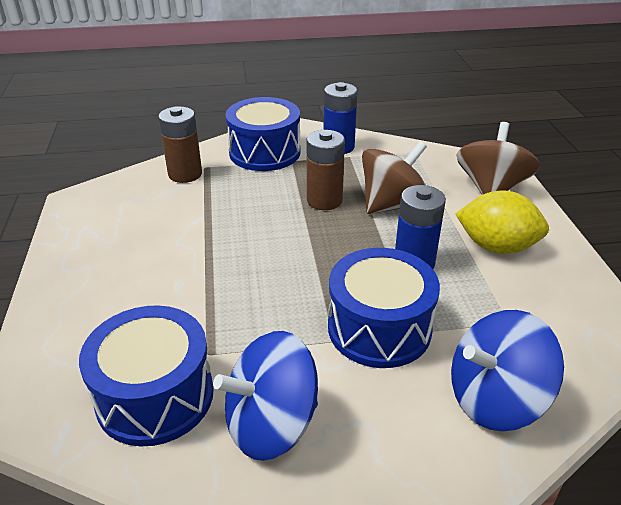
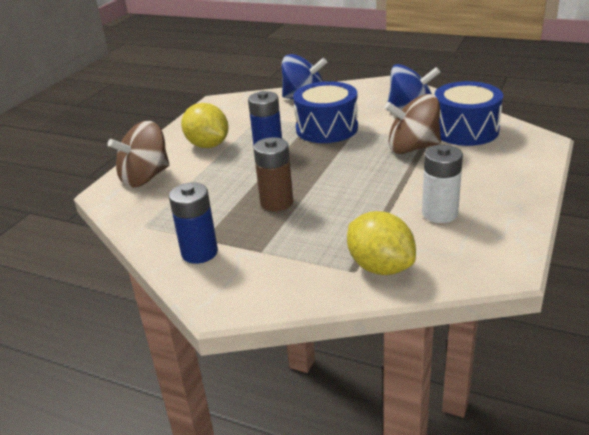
camera: 145 degrees left, 5 degrees down
(151, 234) = (439, 213): none -> white battery
(185, 174) = (380, 267): brown battery -> yellow lemon
(264, 152) = (278, 270): blue drum -> none
(393, 205) = (231, 185): brown spinning top -> brown spinning top (413, 148)

